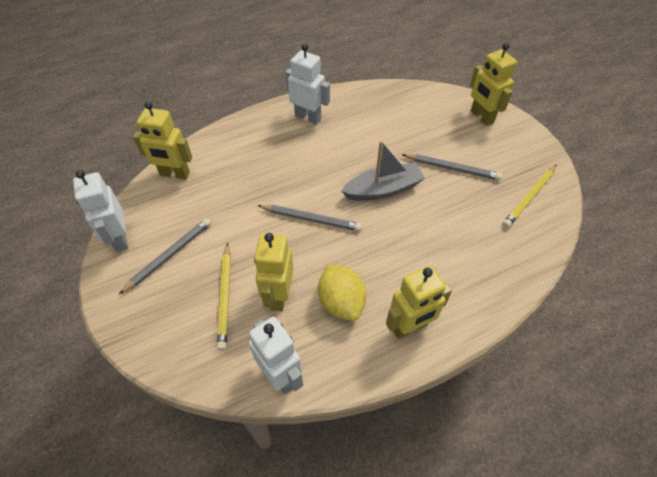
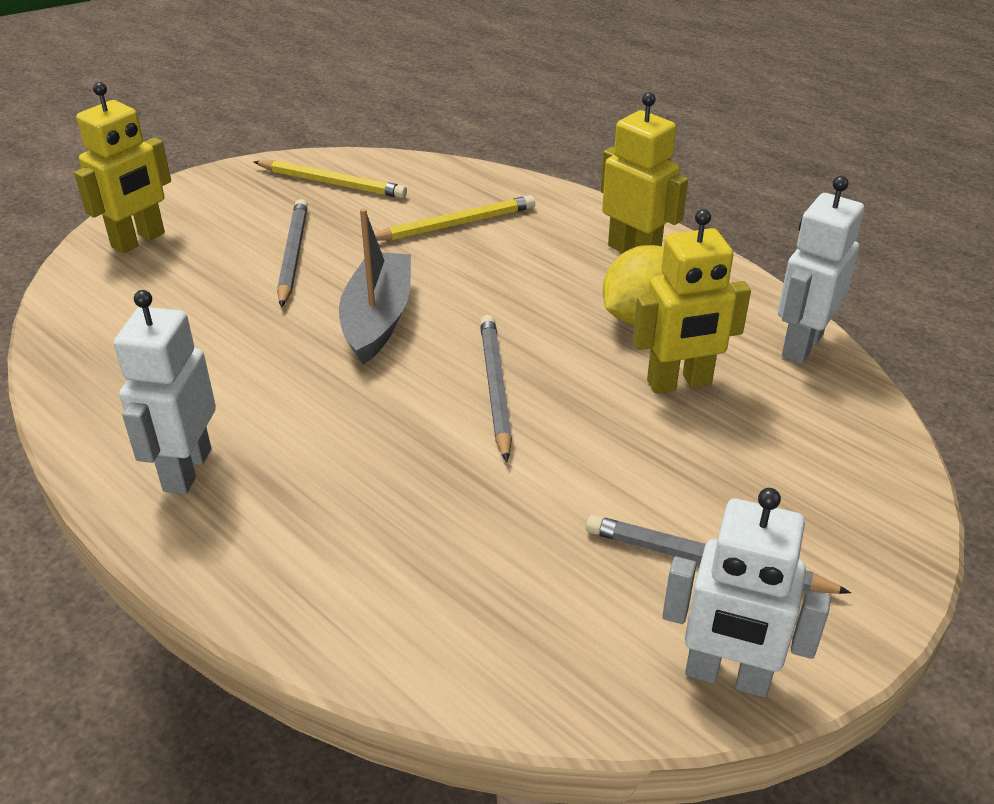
camera: 110 degrees left, 15 degrees down
(120, 239) = (727, 676): white robot -> white robot turned 60 degrees clockwise
(174, 174) = (478, 659): yellow robot -> none
(225, 297) = (730, 445): yellow pencil -> yellow pencil (455, 224)
(383, 189) = (378, 319): grey boat -> grey boat turned 45 degrees clockwise

